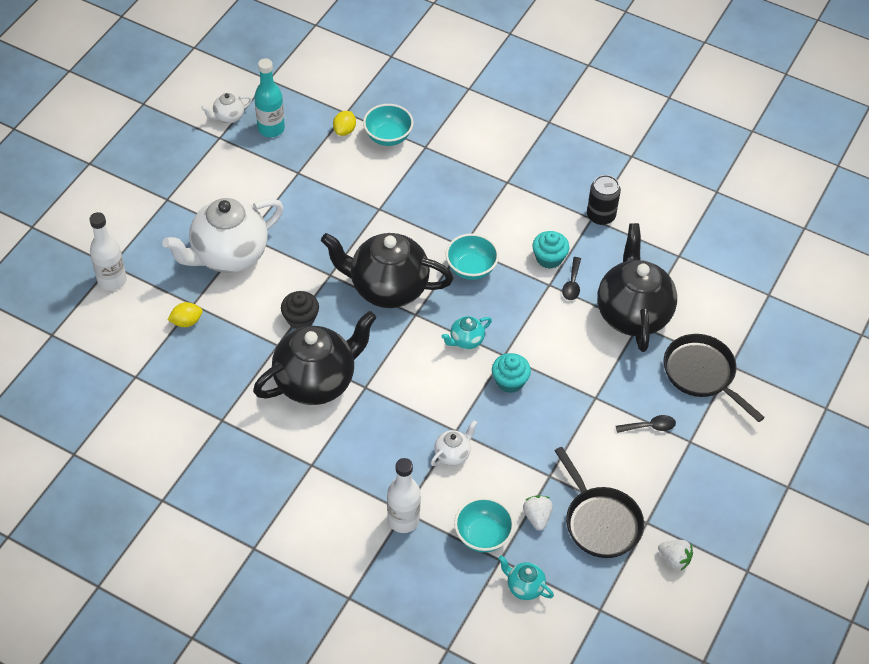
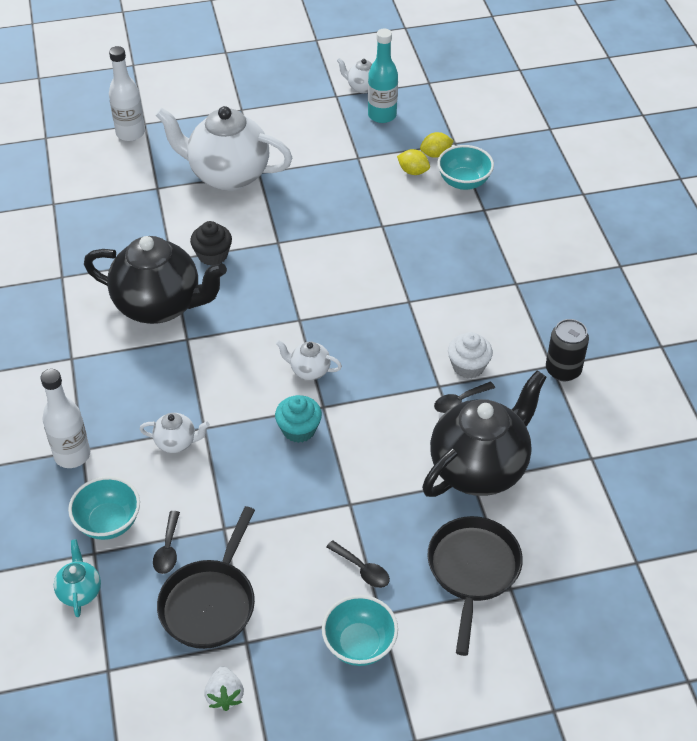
camera: 50 degrees right, 5 degrees down
(186, 322) = (136, 195): yellow lemon -> yellow lemon (413, 171)
(387, 288) = (306, 285): black teapot -> none
(466, 341) = (309, 370): turquoise teapot -> white teapot
(471, 268) = (391, 322): turquoise bowl -> turquoise bowl (359, 644)
(537, 517) = (168, 549): white strawberry -> black spoon
(549, 258) = (468, 366): turquoise cupcake -> white cupcake

